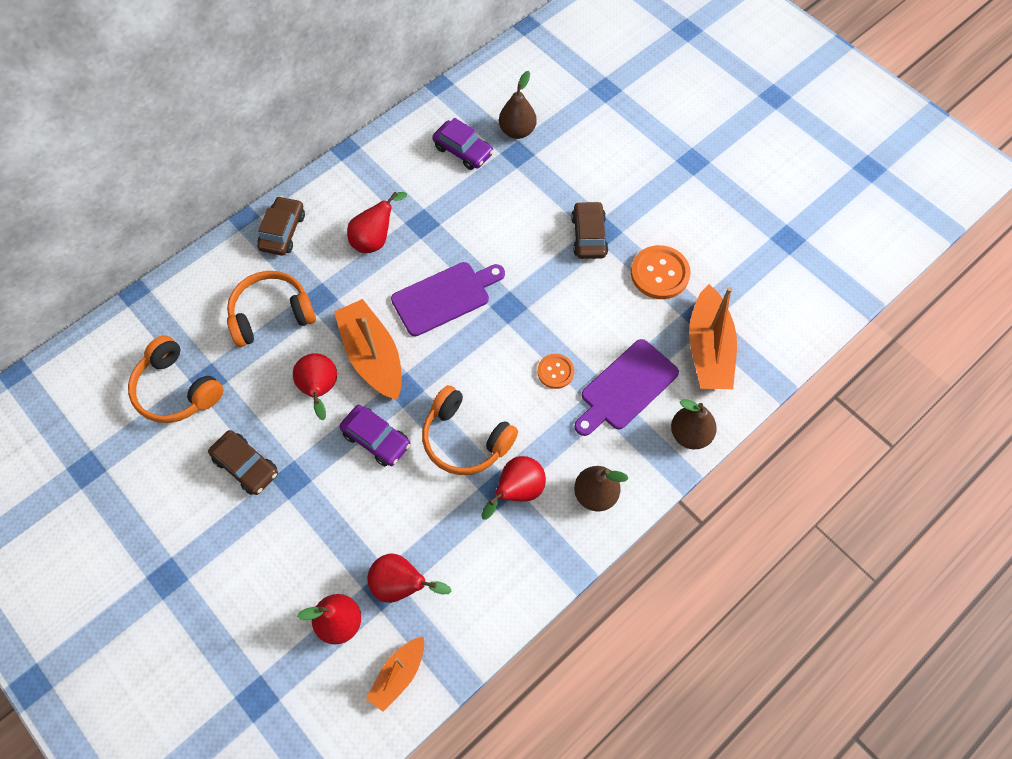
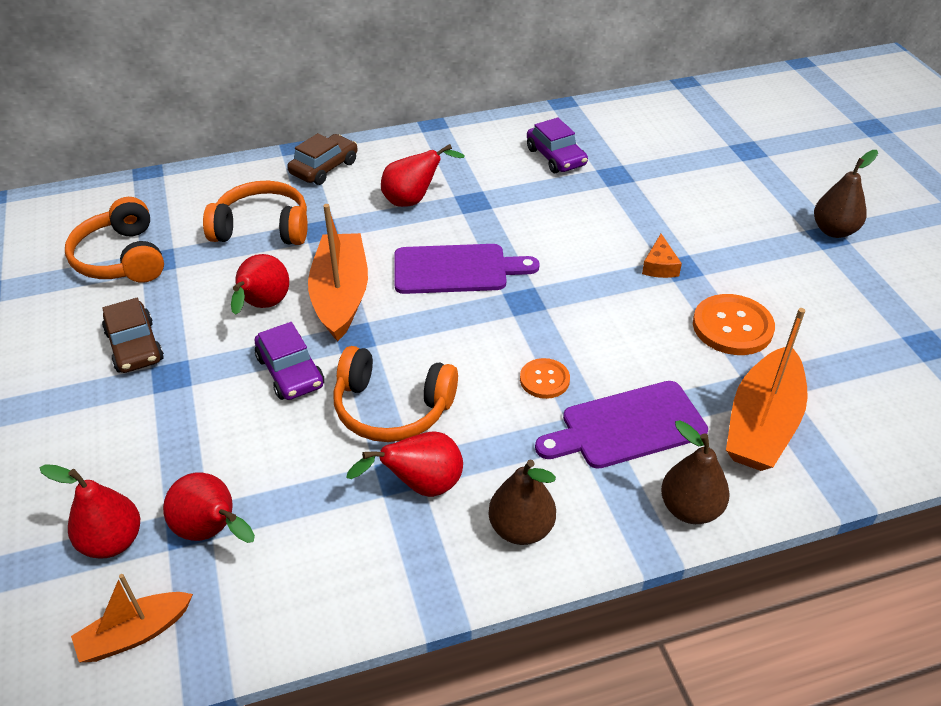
camera: 25 degrees right, 20 degrees down
(465, 439) = (392, 408): orange headphones -> orange headphones turned 45 degrees counterclockwise
(517, 131) = (626, 157): brown pear -> brown pear (834, 230)
(588, 236) = (659, 266): brown car -> orange cheese

